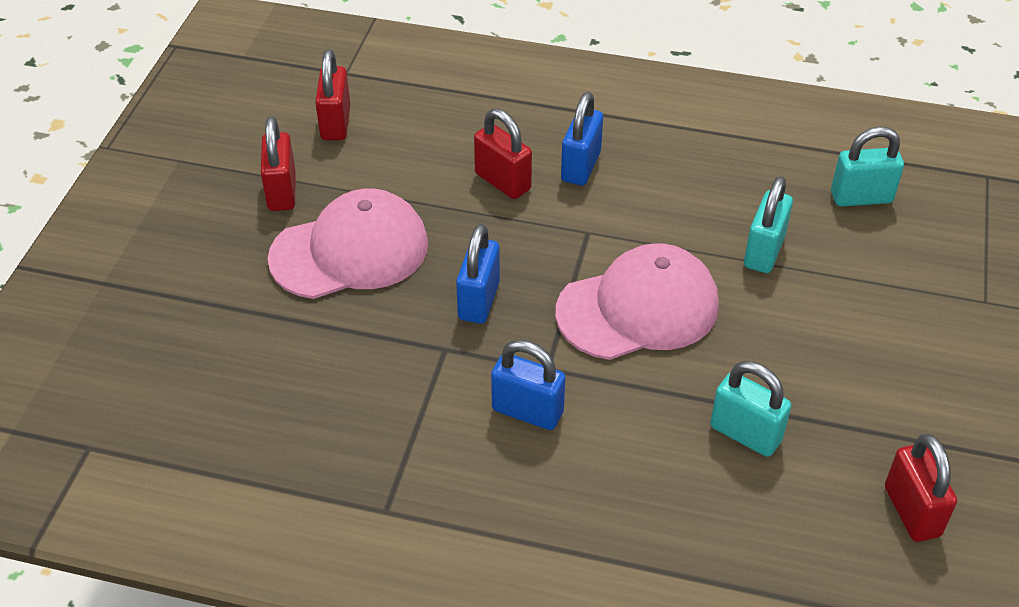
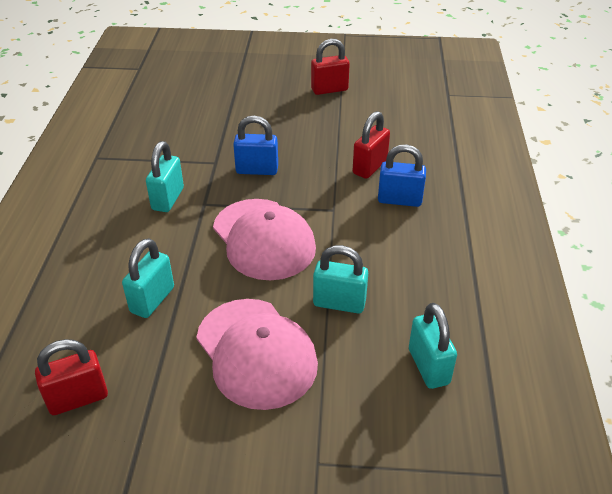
camera: 80 degrees right, 5 degrees down
(335, 123) = (397, 98): red padlock -> none
(350, 251) = (287, 119): pink cap -> pink cap (256, 353)
(527, 411) = (168, 199): blue padlock -> turquoise padlock

